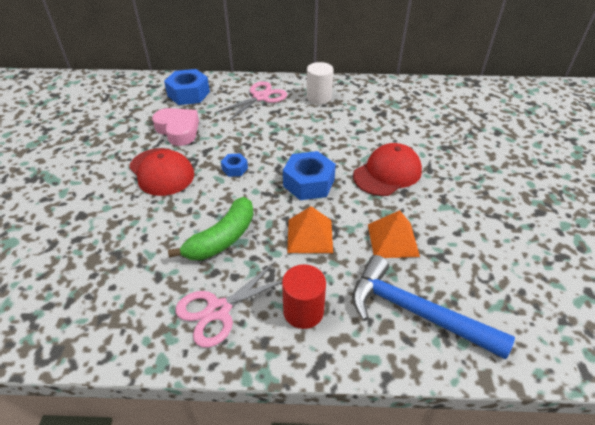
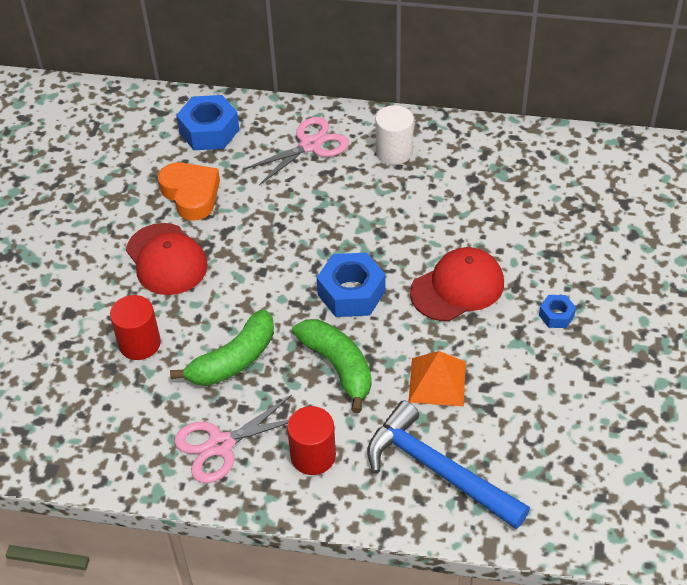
camera: 10 degrees right, 5 degrees up
(141, 233) = (139, 343): none -> red cylinder
(178, 130) = (191, 194): pink heart -> orange heart
(234, 168) = (259, 263): blue nut -> blue nut (556, 315)
(310, 236) = (338, 366): orange pyramid -> green banana

